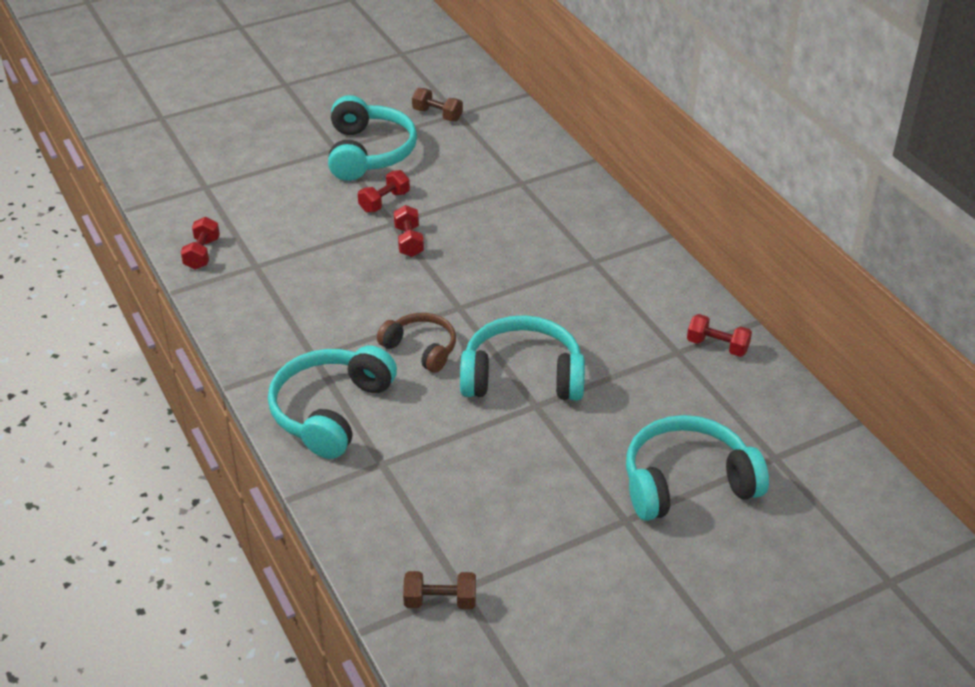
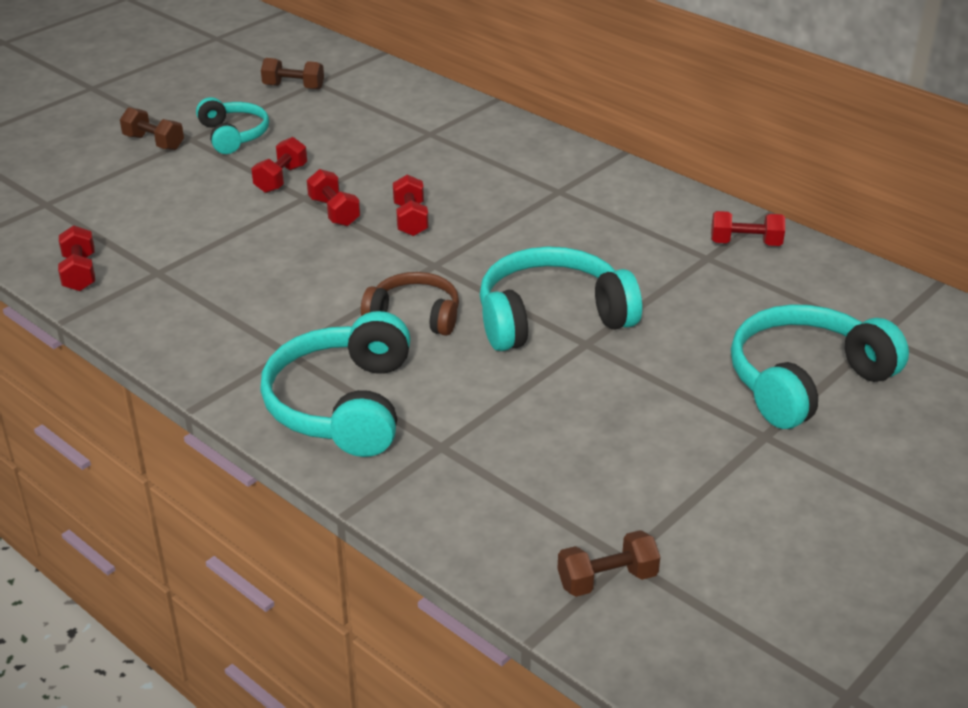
camera: 20 degrees left, 5 degrees down
(307, 147) = (154, 142): none -> brown dumbbell
(368, 152) = (233, 135): turquoise headphones -> turquoise headphones, size x0.61
(463, 262) = (411, 220): none -> red dumbbell

